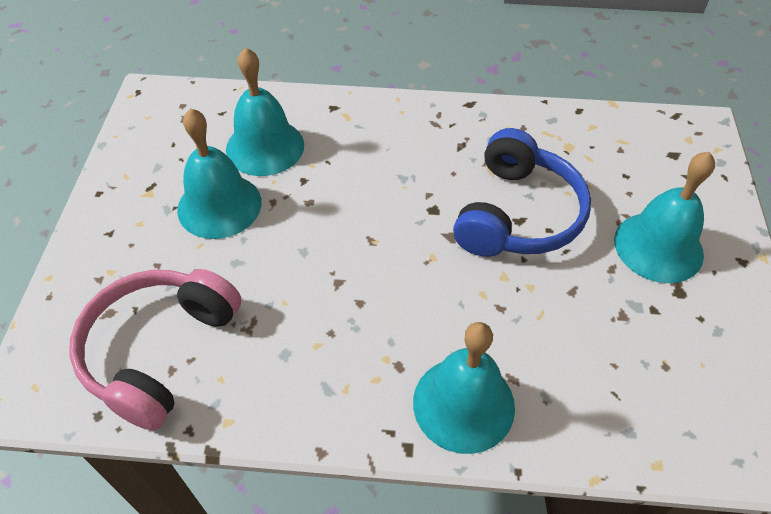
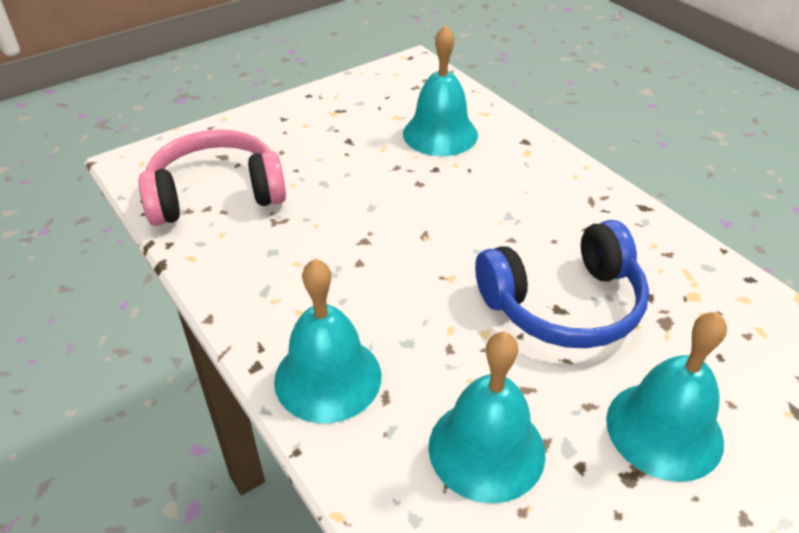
camera: 50 degrees right, 10 degrees down
(219, 205) = (361, 146): turquoise bell -> turquoise bell (486, 449)

